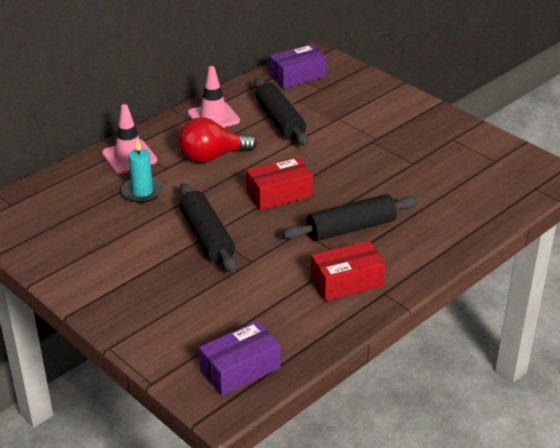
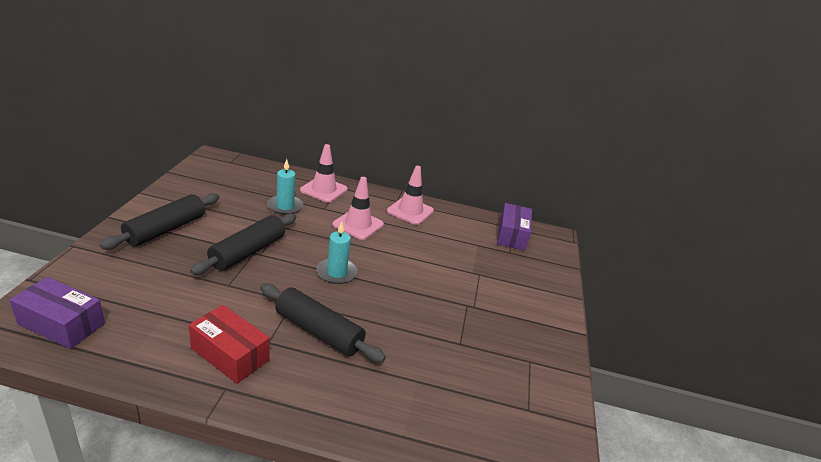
camera: 50 degrees right, 5 degrees down
(212, 157) = (358, 224): red light bulb -> pink traffic cone
(279, 194) = (336, 273): red box -> turquoise candle
(280, 121) = (440, 244): black rolling pin -> black rolling pin (165, 229)
(297, 76) = (512, 235): purple box -> purple box turned 75 degrees clockwise

